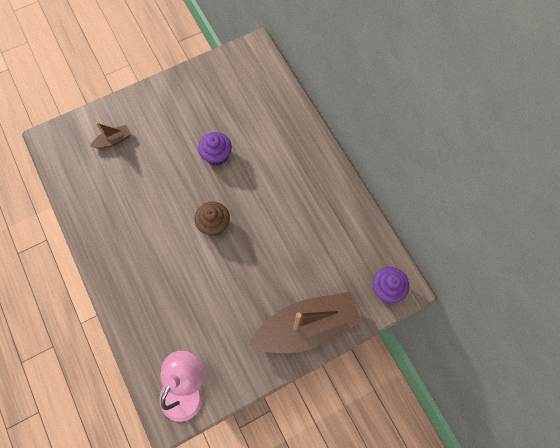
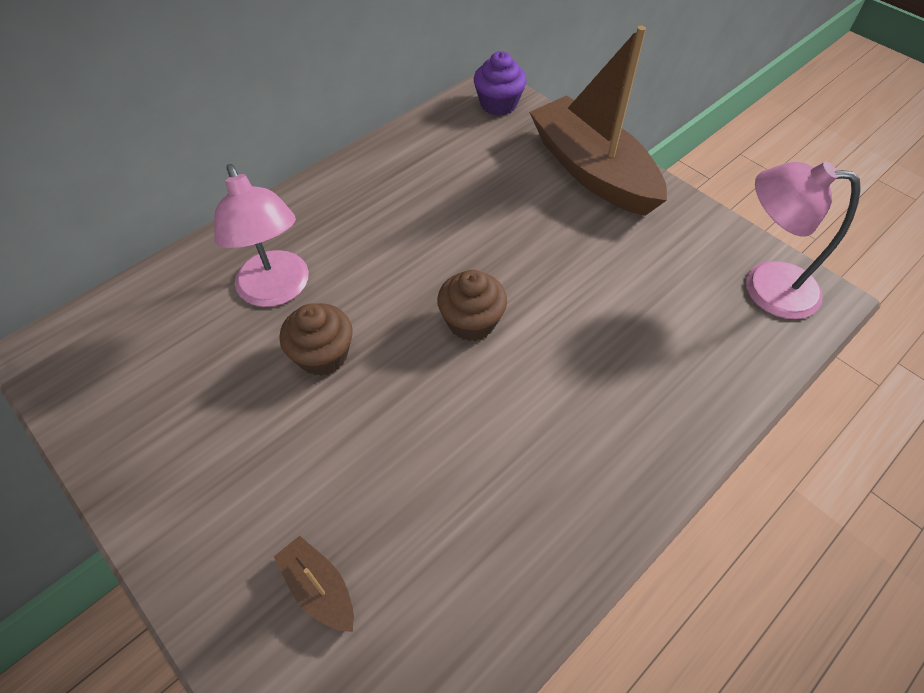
camera: 105 degrees left, 15 degrees down
(216, 155) = (323, 355): purple cupcake -> brown cupcake
(261, 140) = (277, 290): none -> pink lamp

